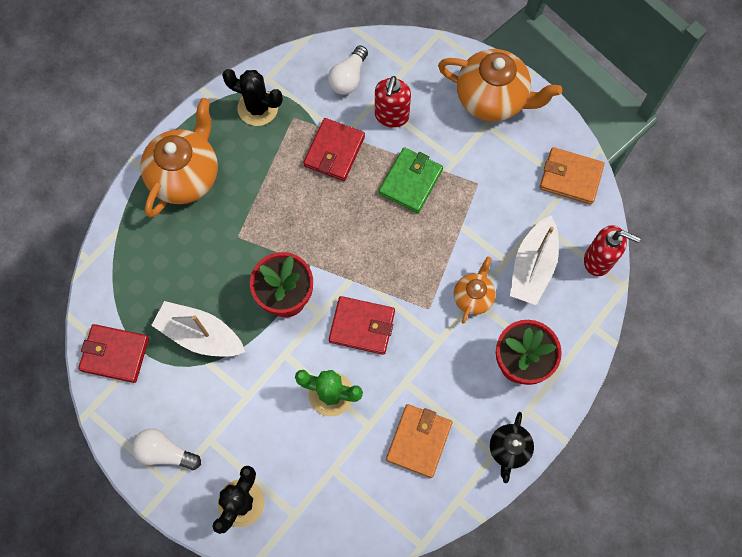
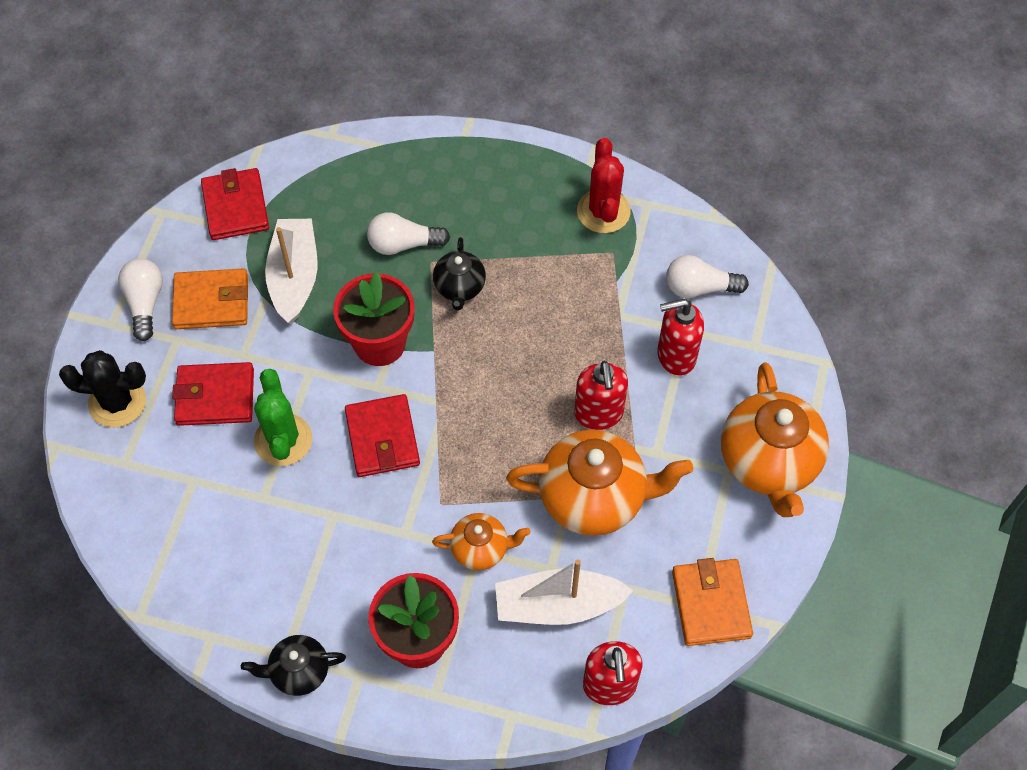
camera: 65 degrees right, 10 degrees down
(186, 176) = (478, 179): orange teapot -> orange teapot (594, 498)
(213, 249) = (403, 244): none -> white light bulb
(258, 108) = (603, 211): black cactus -> red cactus
(269, 226) = (460, 288): none -> black teapot
(334, 151) = (592, 314): red wallet -> red wallet (215, 396)
(410, 182) = (598, 414): green wallet -> red soap dispenser
(419, 441) = (266, 561): orange wallet -> orange wallet (211, 302)

